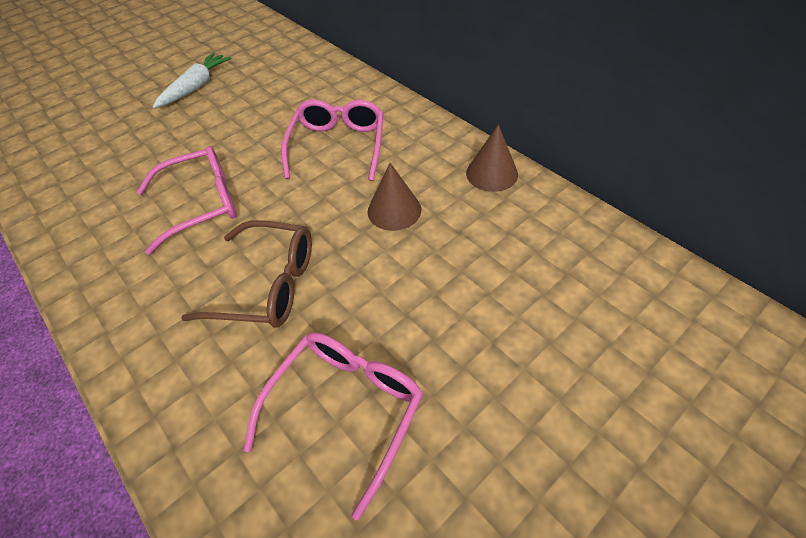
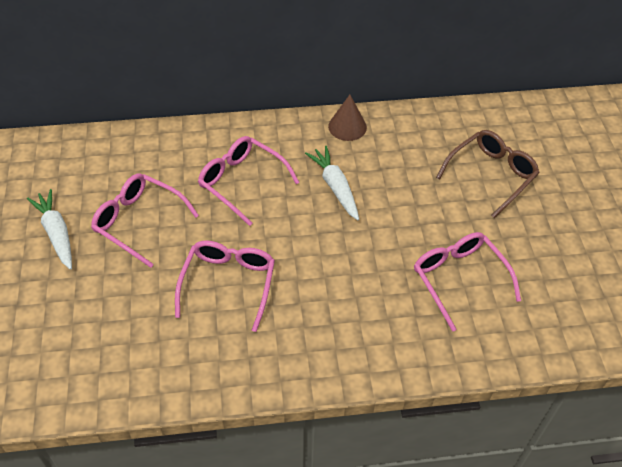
camera: 60 degrees left, 0 degrees up
(239, 116) = (138, 222): none -> pink glasses
(267, 285) = (343, 277): brown glasses -> brown glasses (491, 175)
(394, 210) = (335, 187): brown cone -> white carrot

